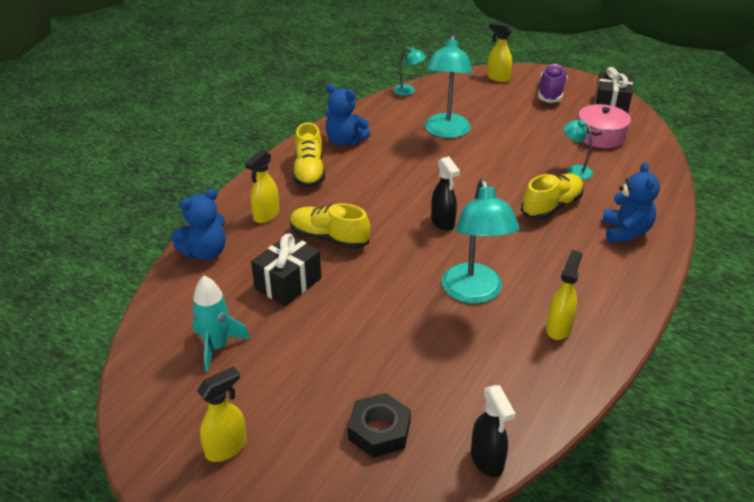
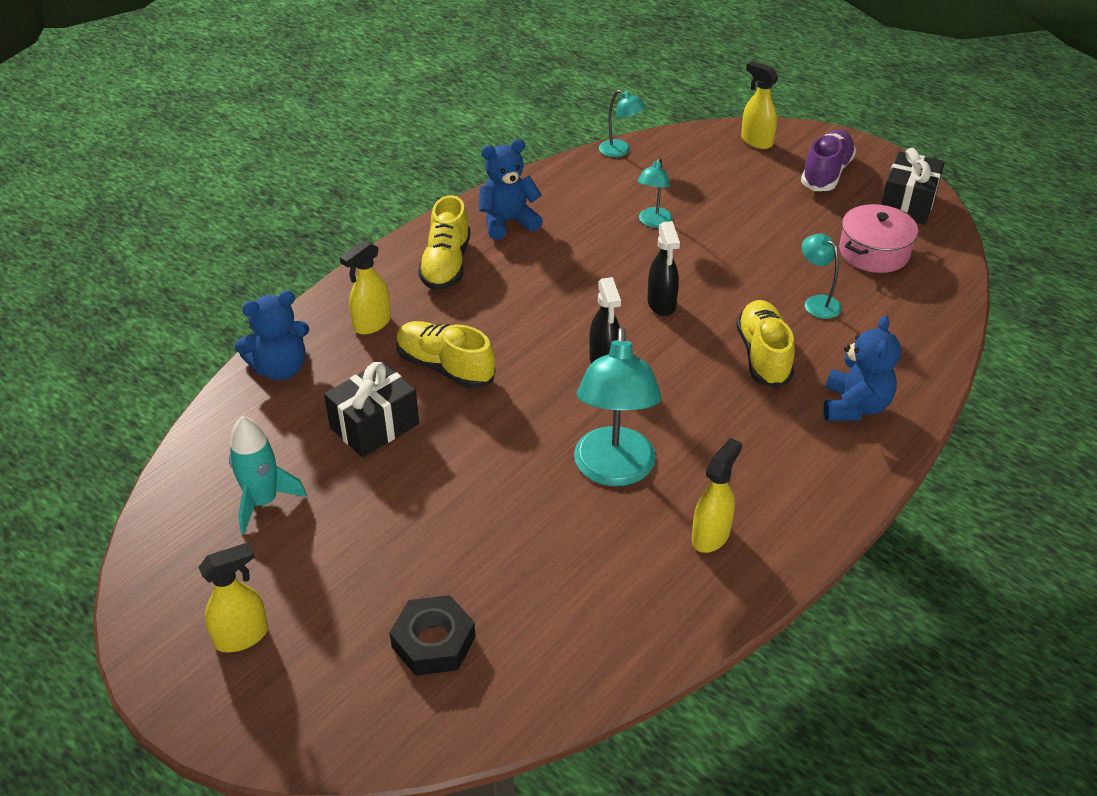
camera: 10 degrees right, 5 degrees up
(345, 141) = (508, 222): blue teddy bear -> blue teddy bear turned 120 degrees clockwise
(446, 132) = (653, 222): turquoise lamp -> turquoise lamp, size x0.51
(487, 460) = (556, 701): black spray bottle -> black spray bottle (661, 304)
(551, 207) = (763, 356): yellow shoe -> yellow shoe turned 60 degrees counterclockwise

